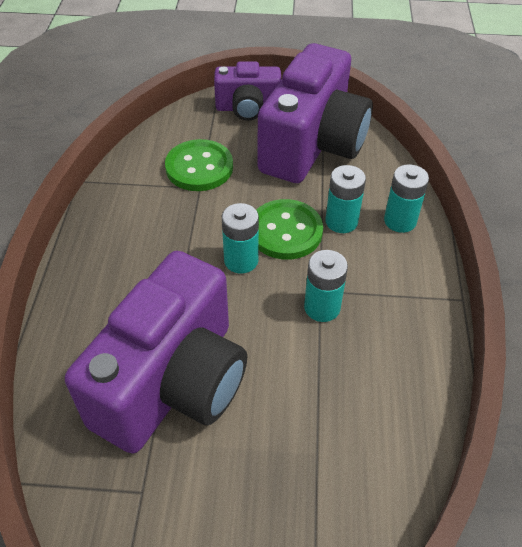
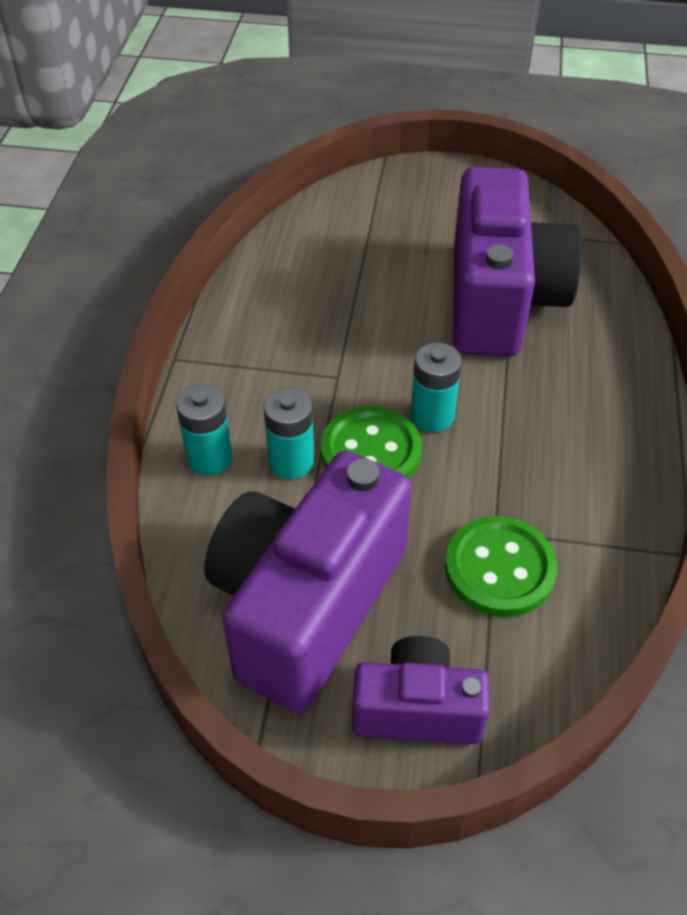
camera: 175 degrees left, 0 degrees up
(173, 382) = (500, 300): purple camera -> purple camera turned 150 degrees clockwise
(322, 307) = (339, 358): turquoise battery -> none

